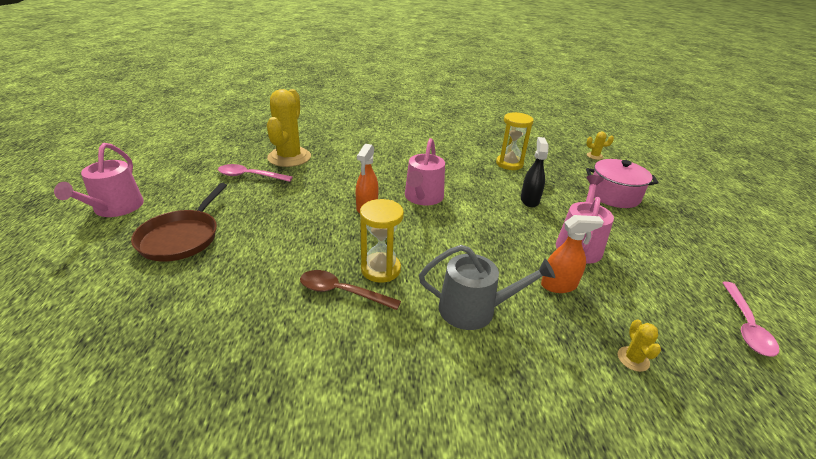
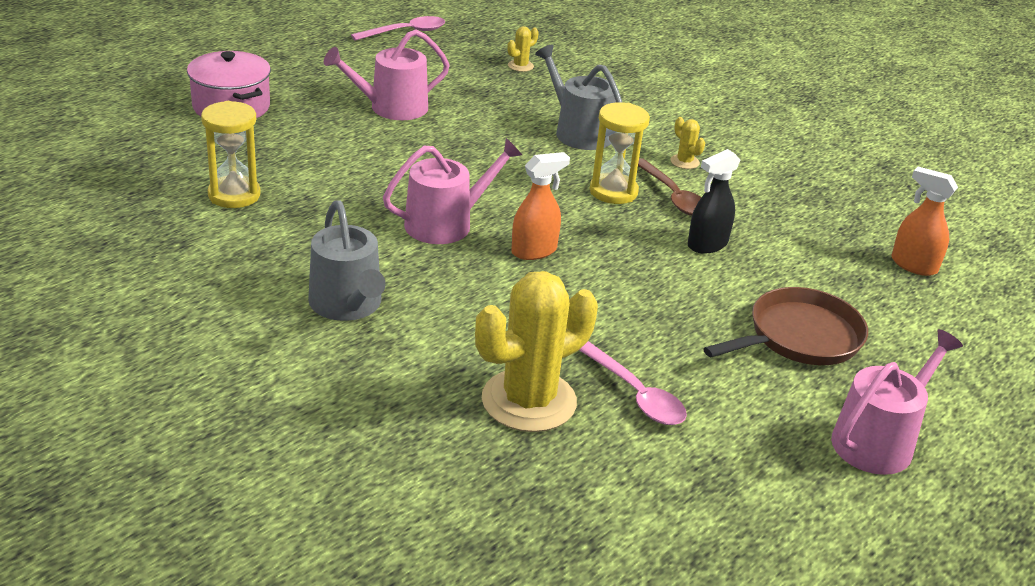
camera: 135 degrees left, 0 degrees up
(395, 153) = (348, 305): none -> grey watering can
(529, 200) = (333, 153): black spray bottle -> black spray bottle (707, 244)
(559, 285) = (480, 105): orange spray bottle -> orange spray bottle (913, 265)
(594, 156) = (97, 138): yellow cactus -> yellow cactus (684, 162)

